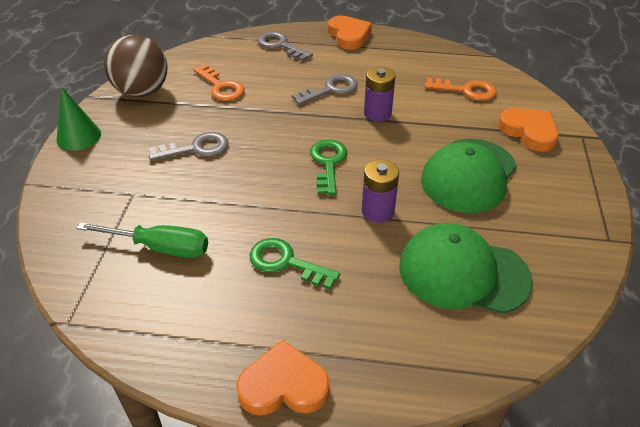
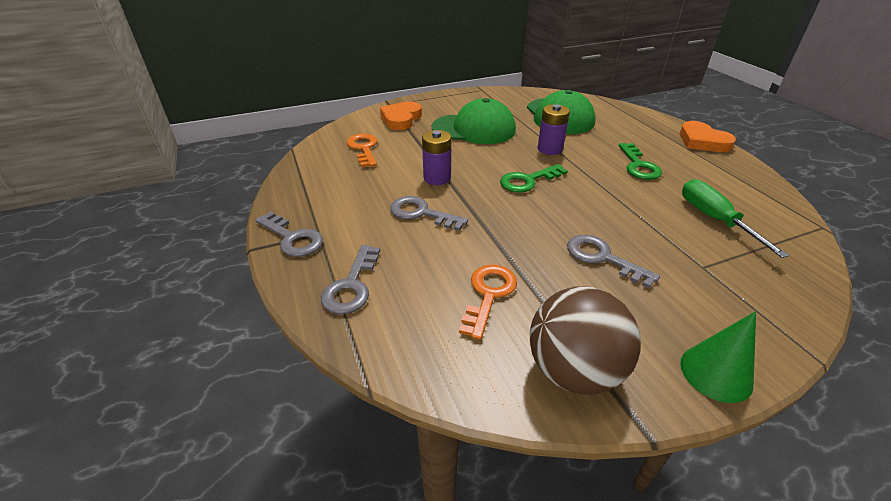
camera: 120 degrees left, 5 degrees down
(349, 35) = (292, 238): orange heart -> grey key

